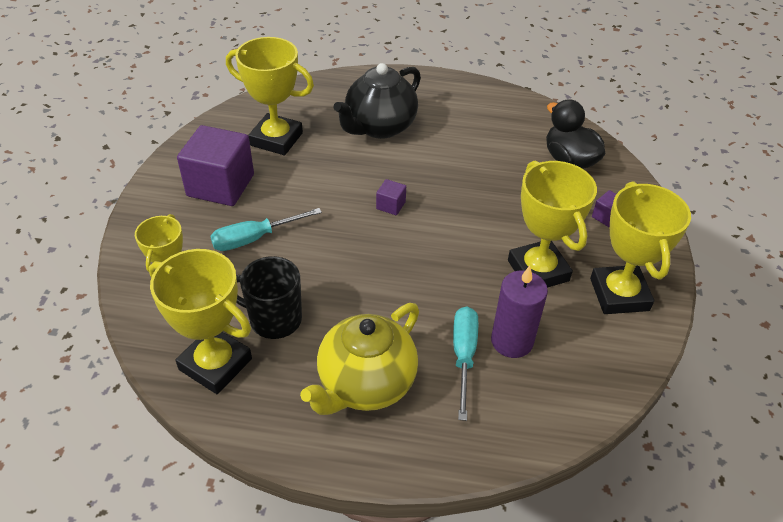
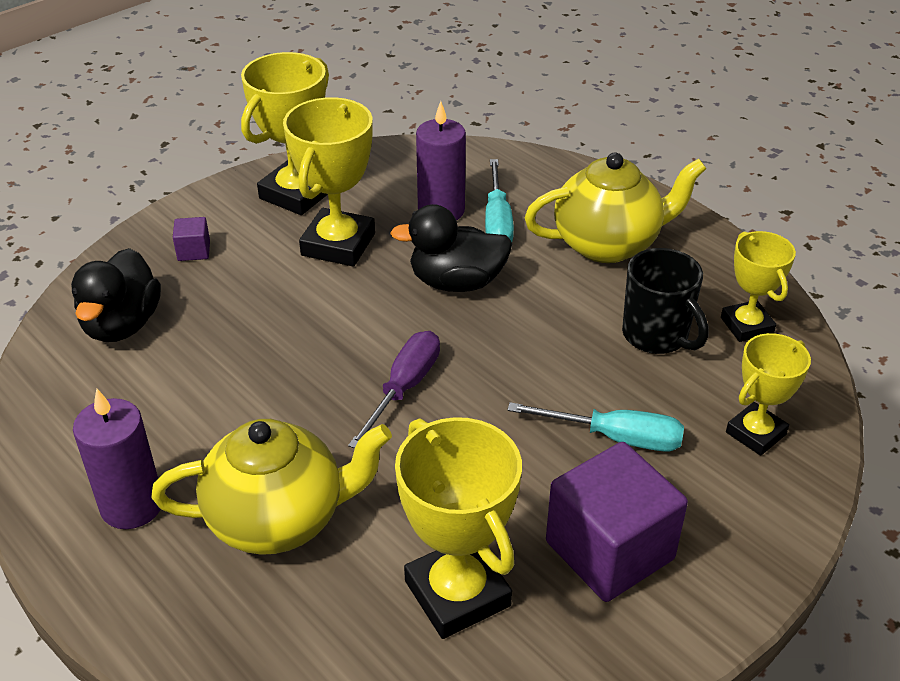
camera: 140 degrees left, 5 degrees down
(215, 364) = (746, 326): yellow trophy -> yellow trophy, size x0.63
(379, 127) = (279, 519): black teapot -> yellow teapot
(391, 205) = (404, 388): purple cube -> purple screwdriver
(435, 286) = (456, 282): none -> black duck
(444, 103) = (132, 505): none -> purple candle
(463, 356) = (497, 221): turquoise screwdriver -> turquoise screwdriver turned 45 degrees counterclockwise

